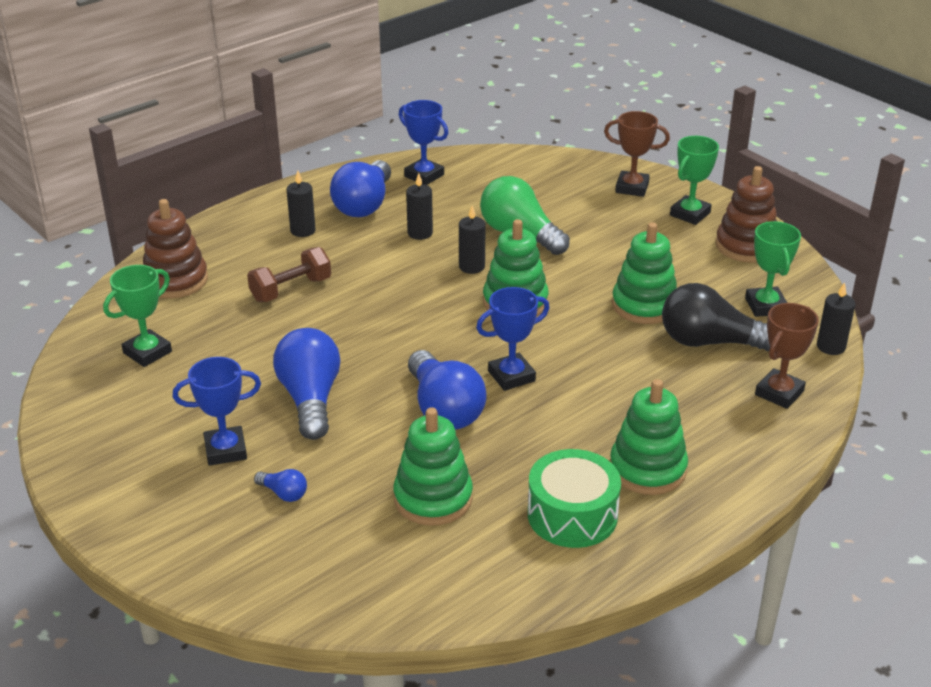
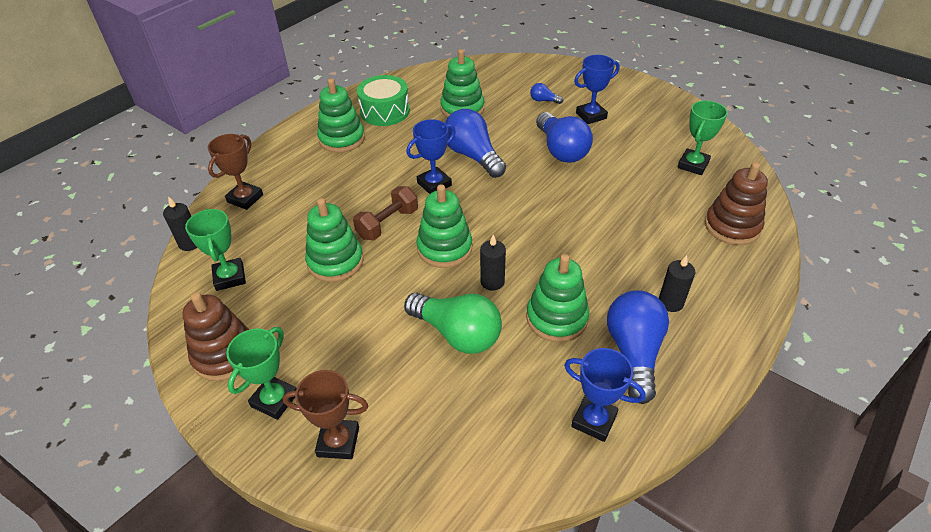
camera: 170 degrees right, 10 degrees up
(291, 289) = (633, 232): brown dumbbell -> brown dumbbell (388, 224)
(420, 233) = (556, 318): black candle -> green stacking toy
(710, 342) = (286, 233): black light bulb -> none

